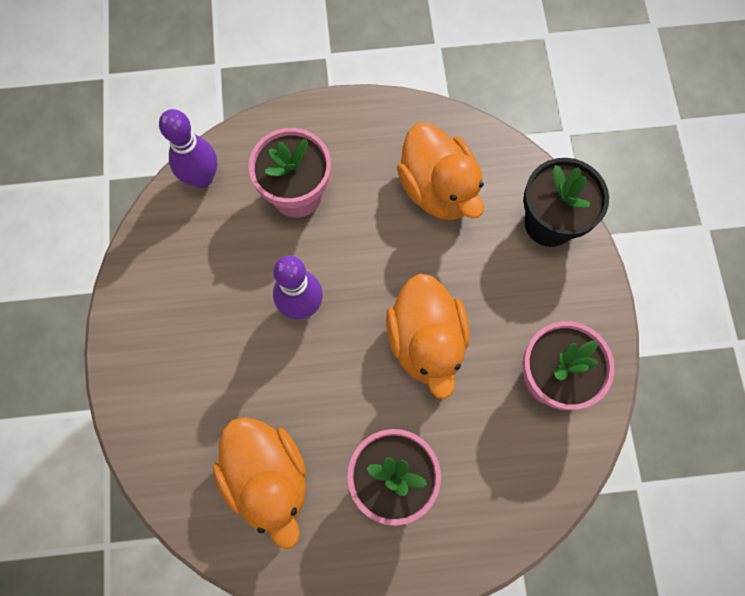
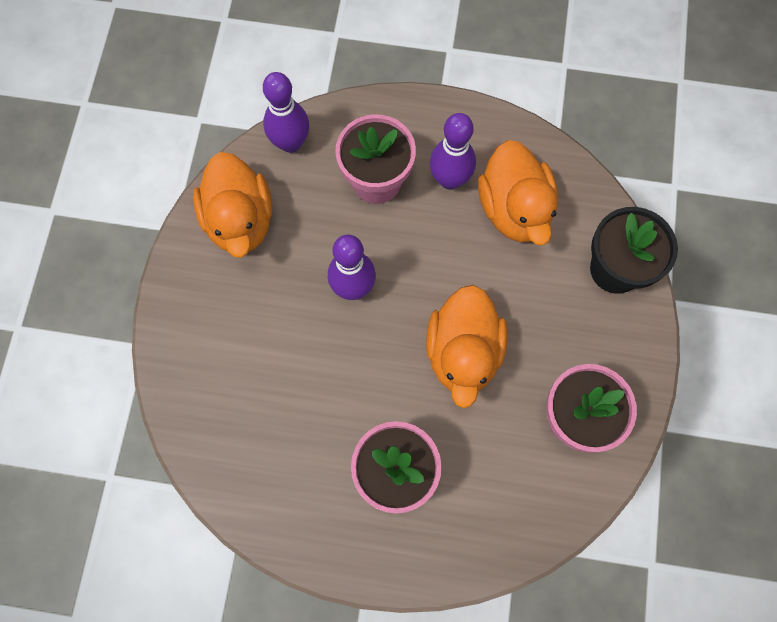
camera: 15 degrees right, 0 degrees up
(268, 477) = (279, 440): orange duck -> orange duck (240, 220)
(368, 175) = (449, 179): none -> purple bowling pin

